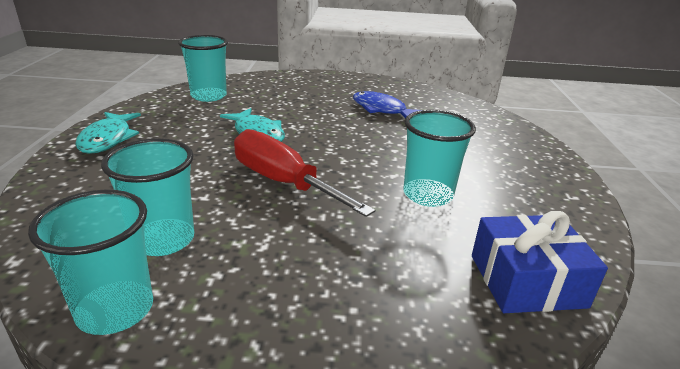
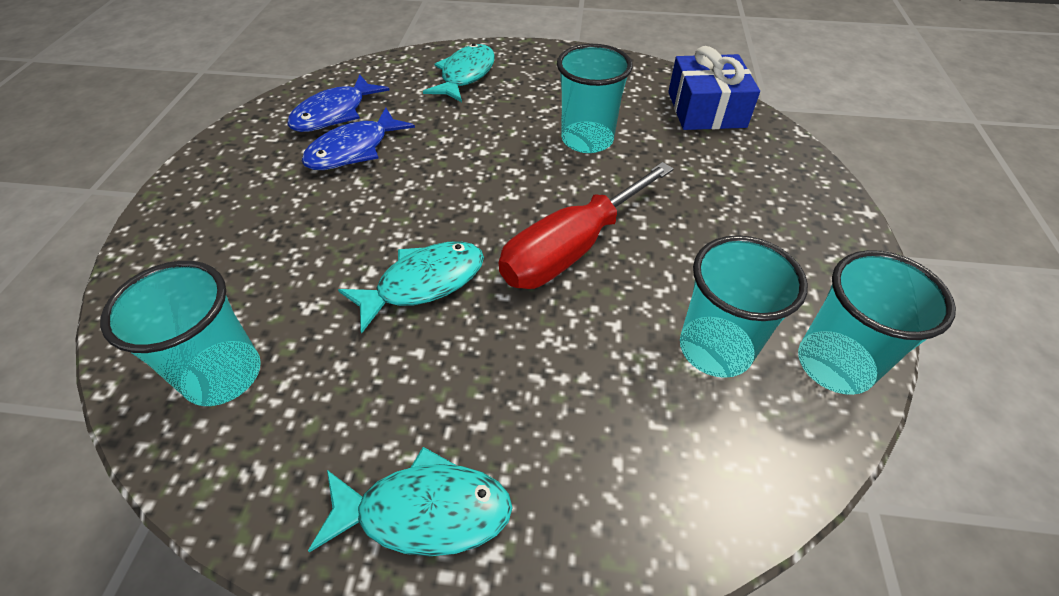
camera: 85 degrees left, 20 degrees up
(419, 102) = (334, 113): none -> blue fish
(498, 141) = (465, 75): none -> turquoise fish

